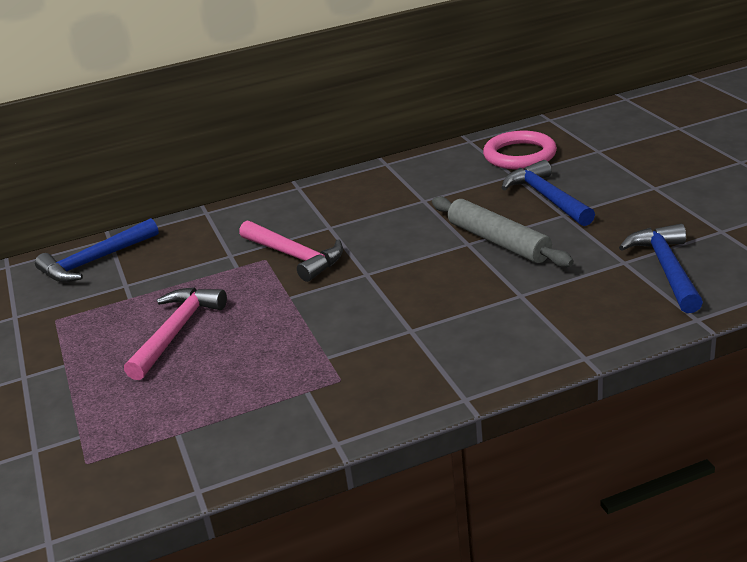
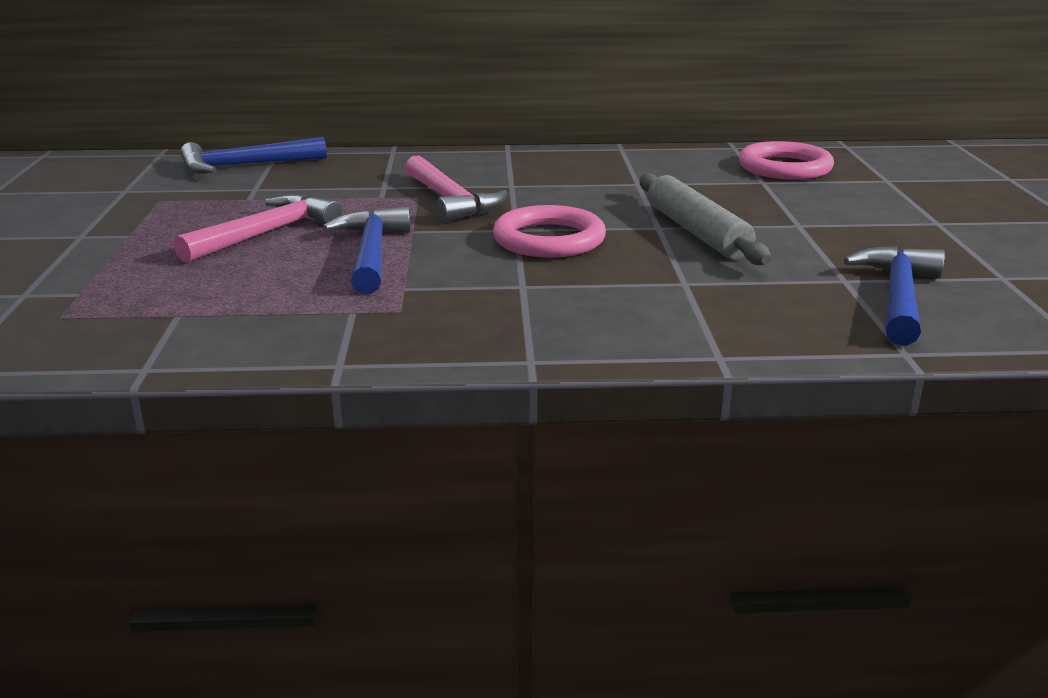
camera: 15 degrees right, 5 degrees down
(398, 278) = (549, 239): none -> pink ring
(547, 198) = (789, 207): blue hammer -> blue hammer (371, 254)

